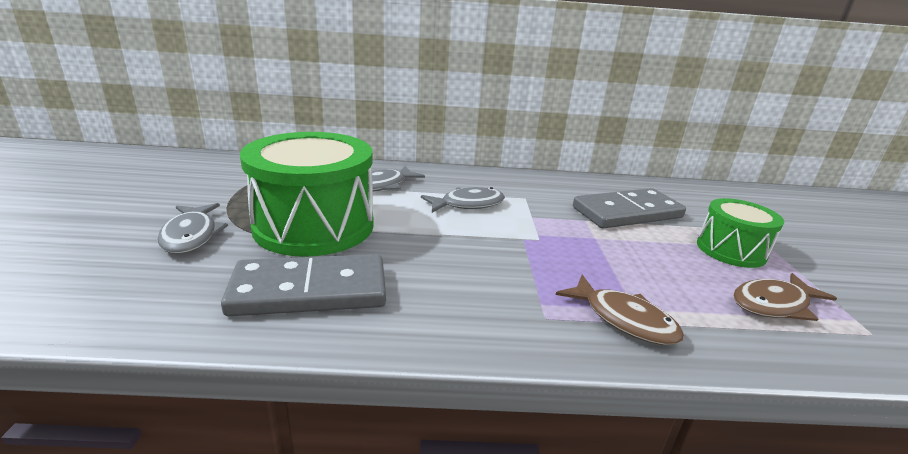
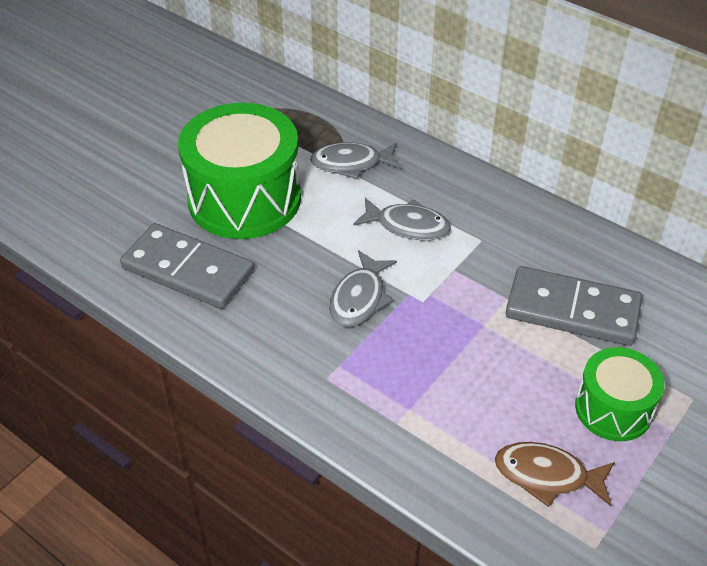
camera: 40 degrees right, 20 degrees up
(191, 235) = (150, 174): grey fish -> grey fish (359, 298)
(623, 319) = (385, 412): brown fish -> none

